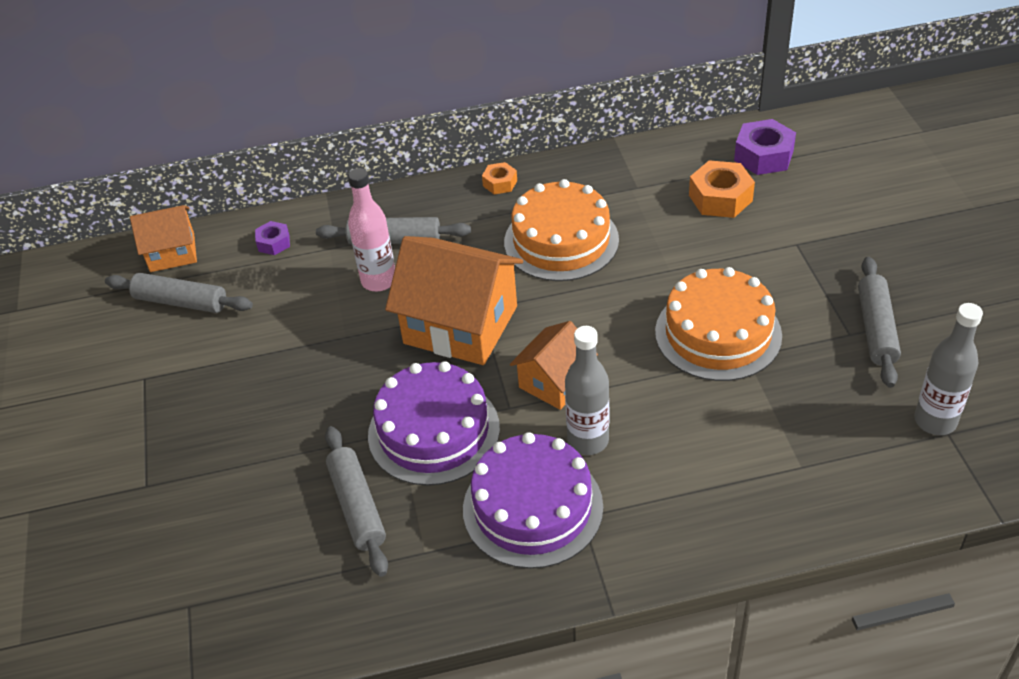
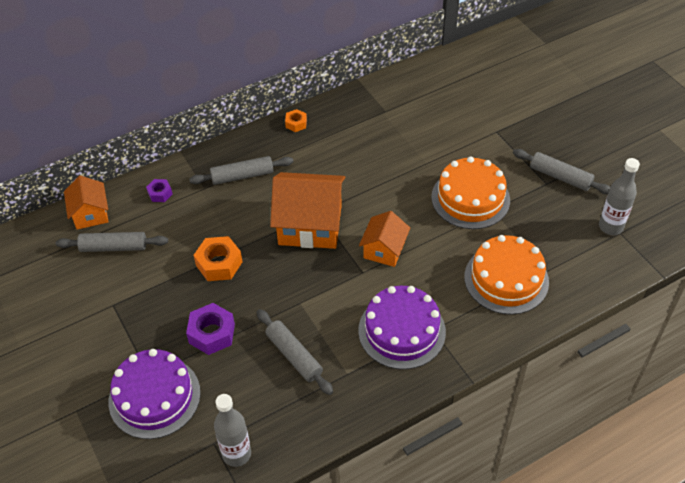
camera: 20 degrees left, 5 degrees up
(172, 252) = (90, 214): orange house -> orange house turned 75 degrees counterclockwise
(379, 281) = (244, 206): pink bottle -> none
(434, 431) = (322, 297): purple cake -> purple cake (154, 397)
(561, 241) = (351, 156): orange cake -> orange cake (506, 279)
(588, 441) = (418, 282): grey bottle -> grey bottle (236, 454)
(720, 198) = (440, 109): orange nut -> orange nut (219, 264)
(763, 156) = (456, 76): purple nut -> purple nut (212, 333)
(876, 328) = (560, 177): grey rolling pin -> grey rolling pin turned 45 degrees counterclockwise

